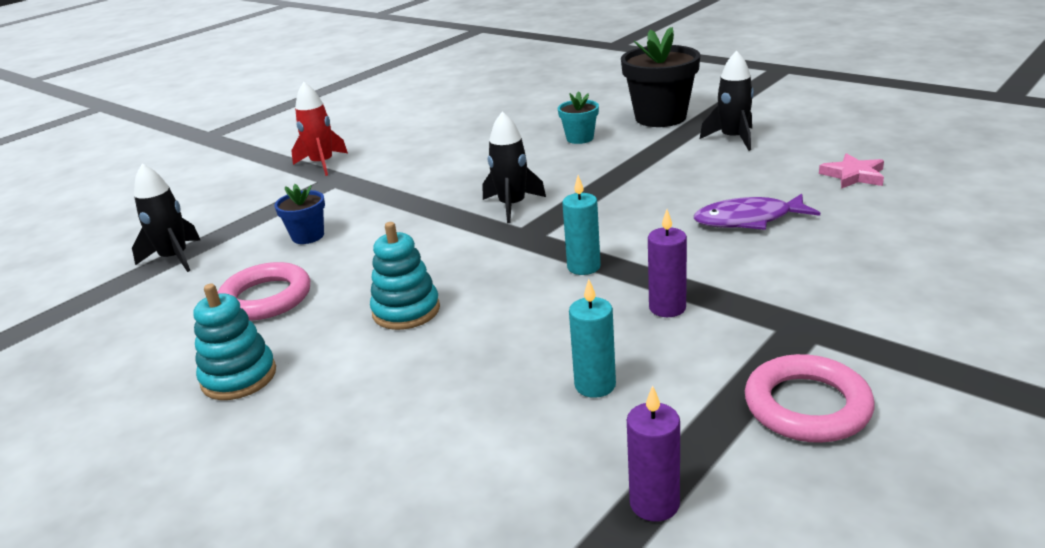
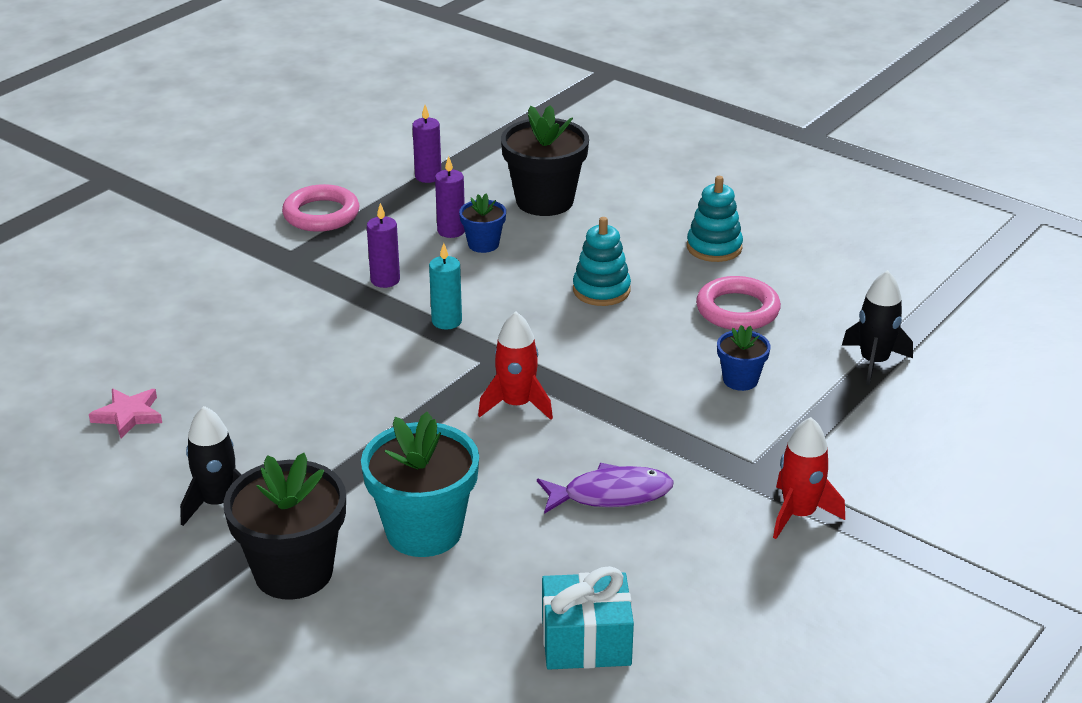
camera: 175 degrees right, 5 degrees up
(450, 451) = (544, 201): none -> black flower pot
(480, 110) = (586, 641): none -> turquoise gift
(512, 206) = (516, 405): black rocket -> red rocket
(547, 365) = (483, 244): none -> blue flower pot
(580, 138) = (424, 531): turquoise flower pot -> turquoise flower pot, size x1.93
(595, 385) = (451, 231): turquoise candle -> purple candle
(748, 220) = (275, 362): purple fish -> purple fish (611, 494)

